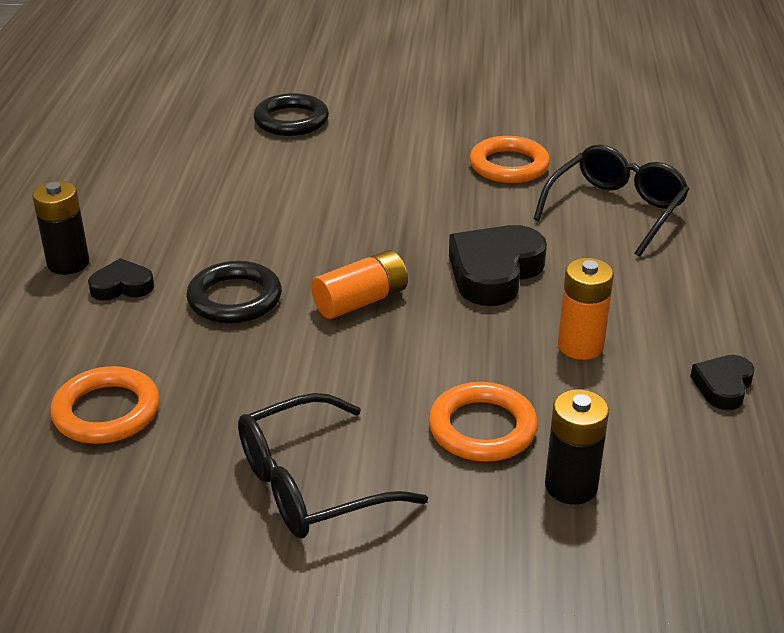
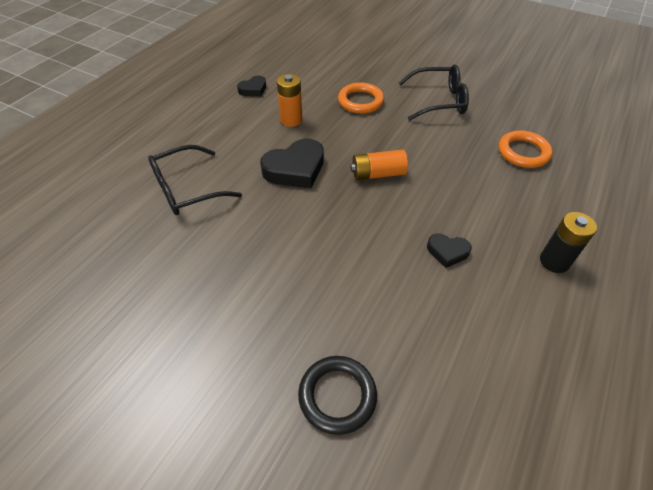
camera: 155 degrees left, 15 degrees up
(122, 286) = (516, 228): black heart -> black heart (447, 252)
(235, 298) = (447, 197): black ring -> none
(509, 165) = (208, 254): orange ring -> none
(571, 486) = (344, 76): black battery -> none

